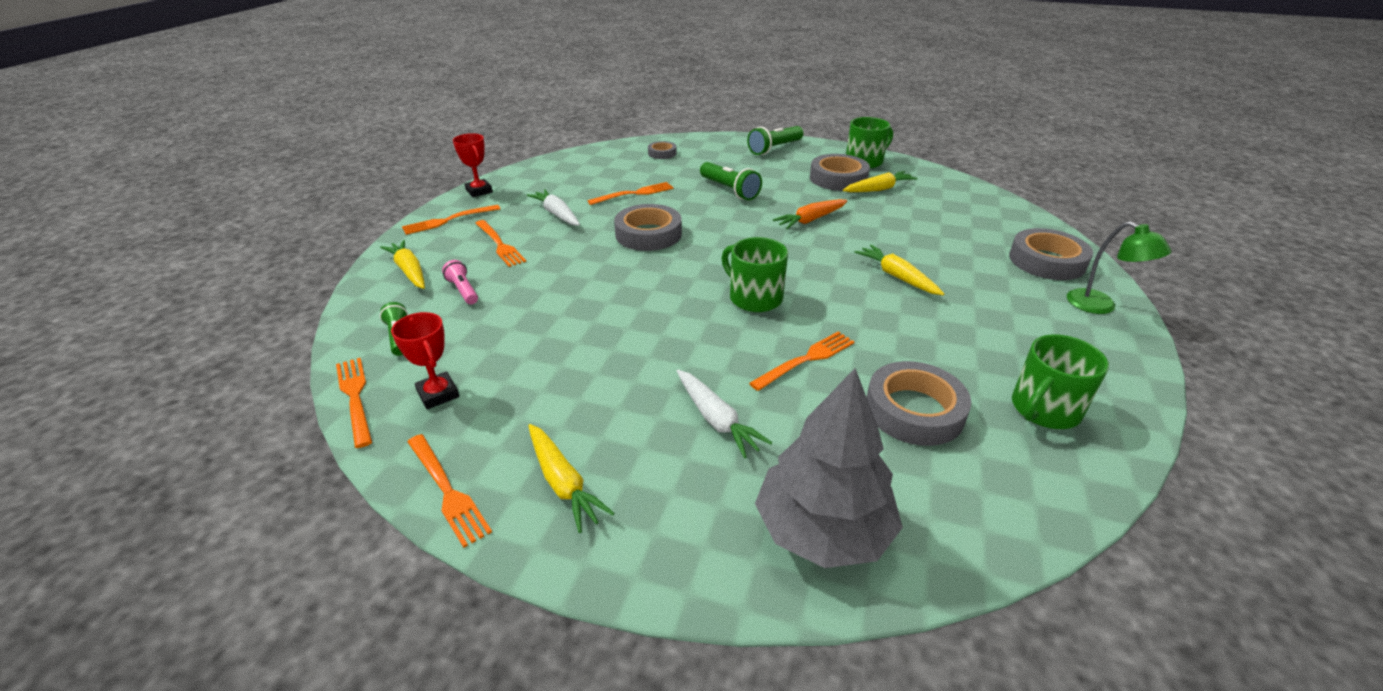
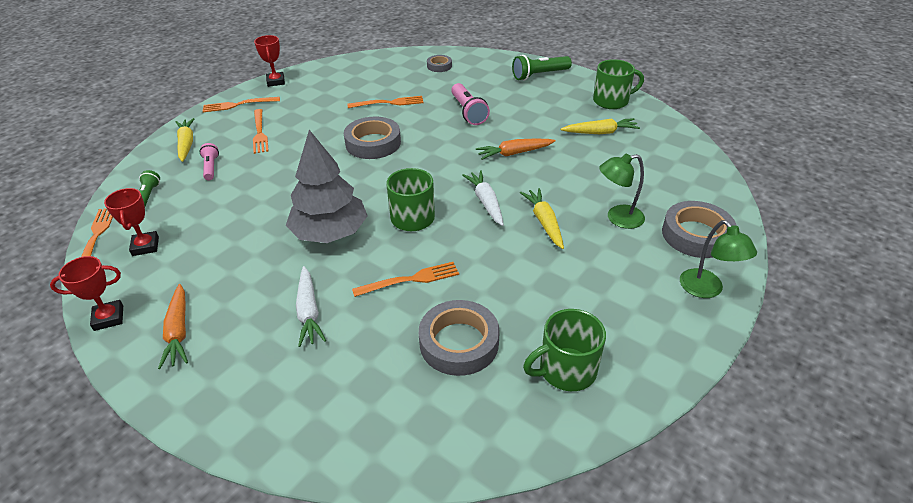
camera: 20 degrees right, 5 degrees up
(448, 491) = (108, 318): orange fork -> red trophy
(557, 214) = (317, 112): white carrot -> white carrot (486, 202)
(563, 483) = (178, 331): yellow carrot -> orange carrot
(729, 190) = (468, 112): green flashlight -> pink flashlight
(823, 530) = (318, 414): grey tree -> grey tree (330, 233)
(838, 178) = (572, 115): grey tape -> none
(963, 260) = (618, 218): none -> green lamp

